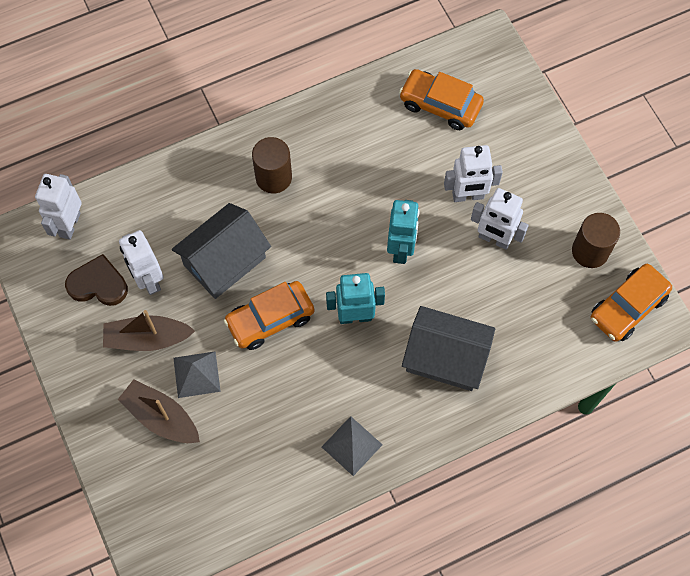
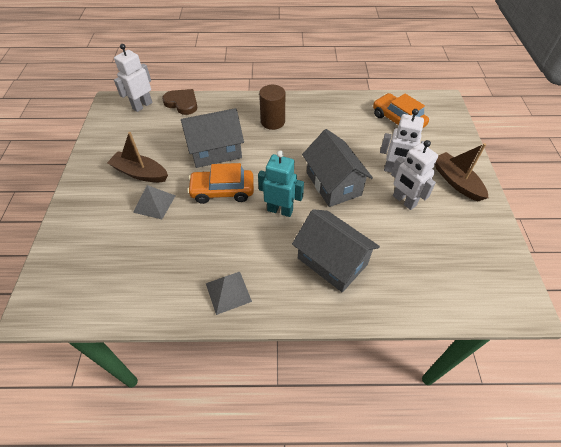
camera: 25 degrees right, 15 degrees down
(98, 284) = (134, 137): brown heart -> brown heart (182, 103)
(148, 280) = (164, 145): white robot -> none
(161, 417) = (114, 219): brown boat -> brown boat (456, 181)
(401, 249) = (333, 184): turquoise robot -> grey house
(590, 251) = (477, 234): brown cylinder -> none
(628, 307) = (498, 283): orange car -> none

